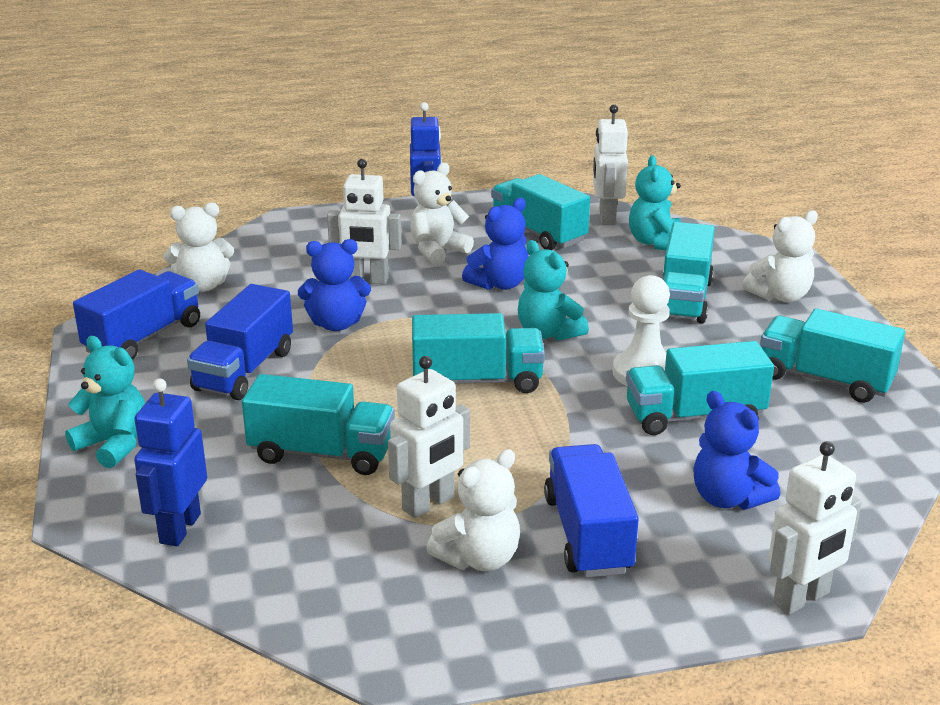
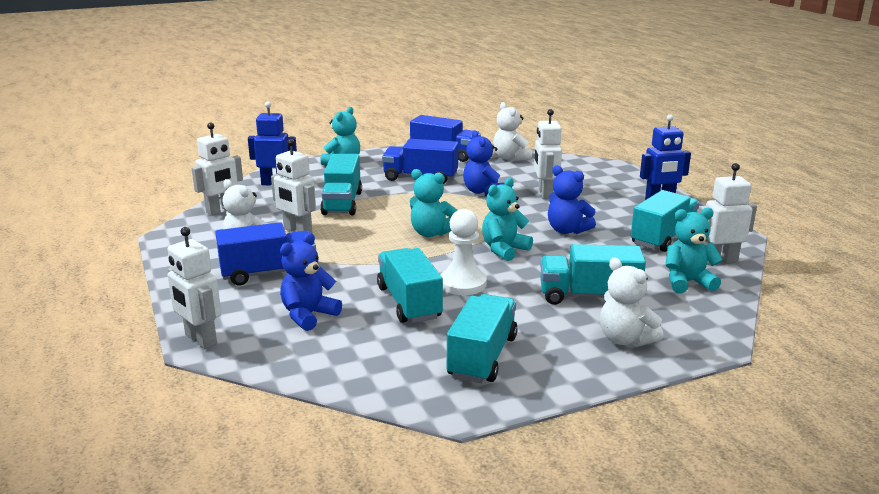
camera: 80 degrees right, 5 degrees down
(294, 597) = (221, 210): none -> white robot
(437, 251) = (603, 208): white teddy bear -> none
(477, 381) = (431, 233): turquoise truck -> turquoise teddy bear

